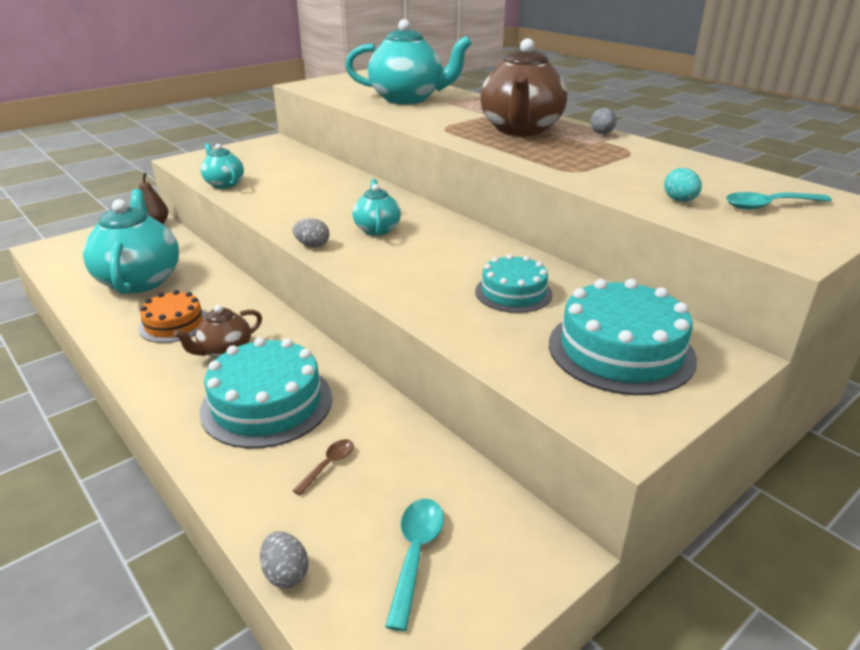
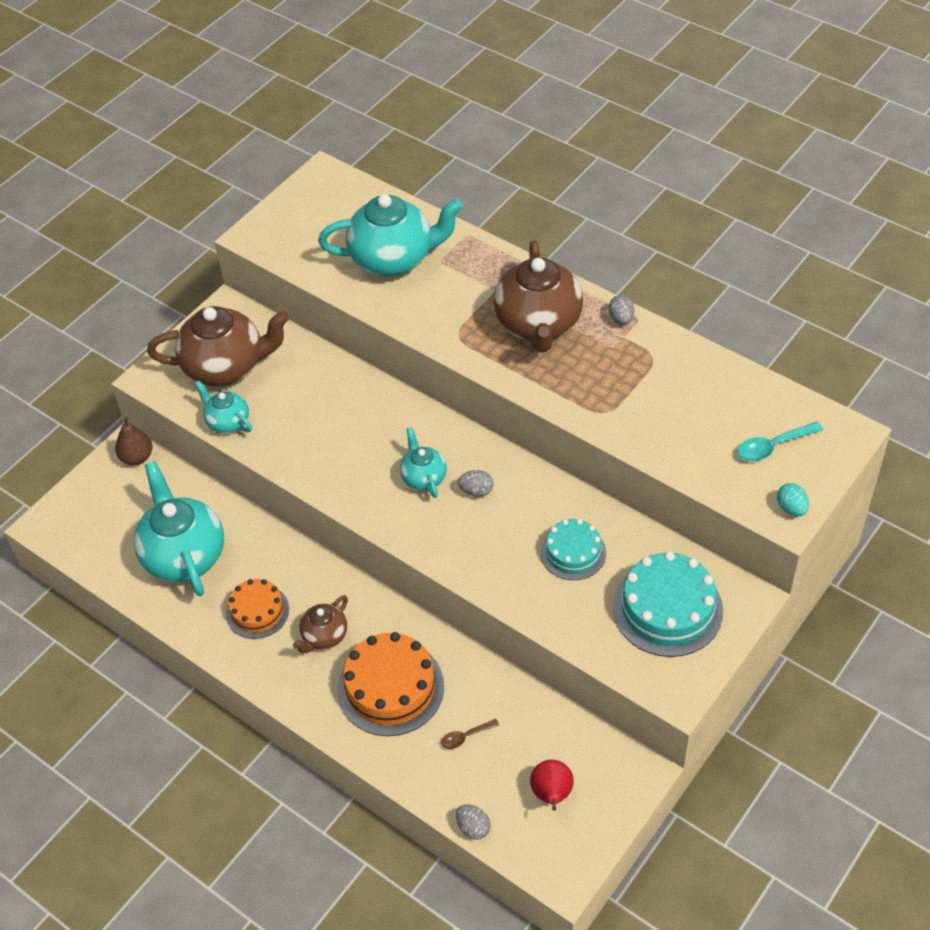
camera: 10 degrees left, 20 degrees up
(247, 162) = (226, 367): none -> brown teapot
(267, 403) = (390, 688): turquoise cake -> orange cake
(312, 245) = (374, 518): grey egg -> grey egg (476, 491)
(329, 465) = (465, 736): brown spoon -> brown spoon turned 135 degrees counterclockwise
(415, 554) = (552, 794): turquoise spoon -> red pear
(679, 200) = (700, 452): turquoise egg -> turquoise egg (791, 508)

